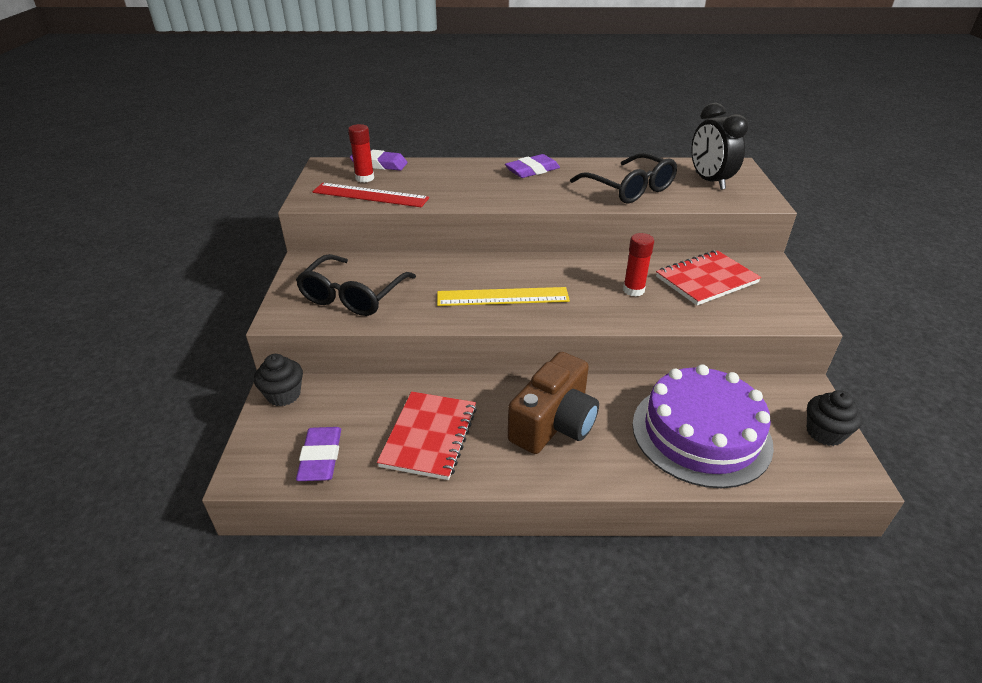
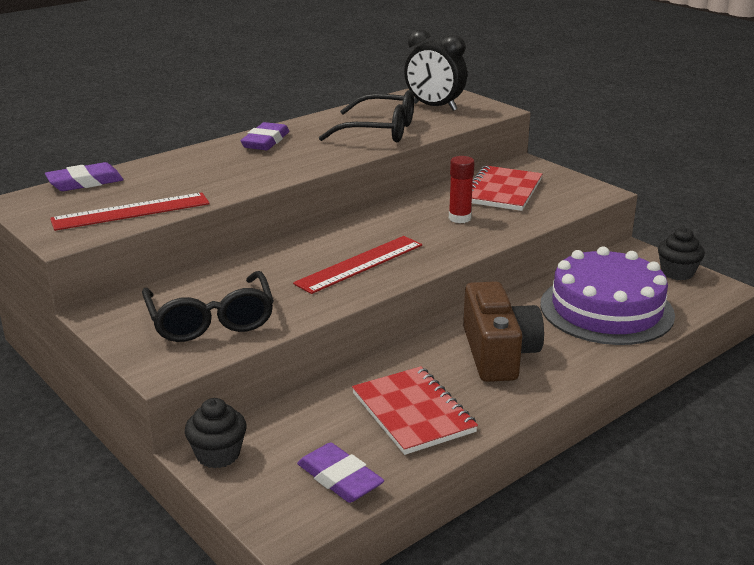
camera: 40 degrees left, 10 degrees down
(364, 178) = (93, 199): red glue stick -> none
(502, 297) = (360, 264): yellow ruler -> red ruler

